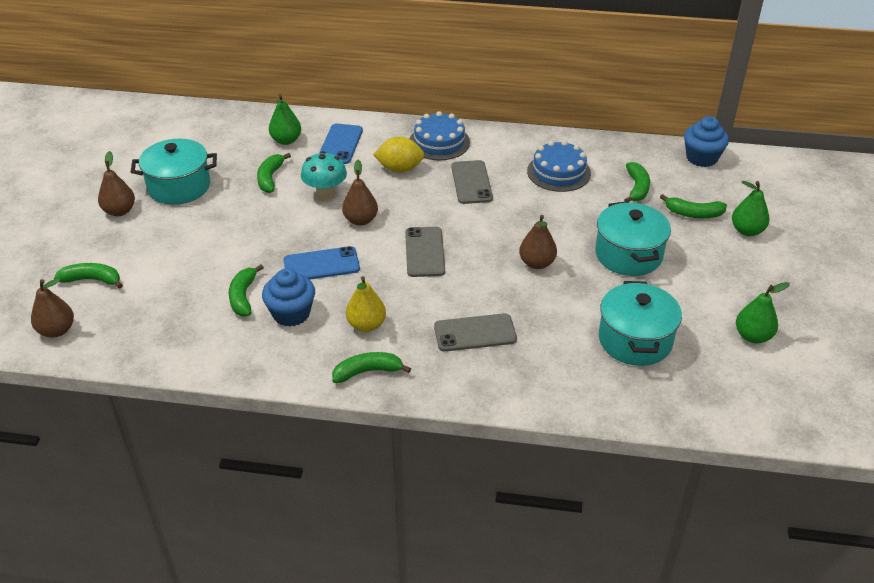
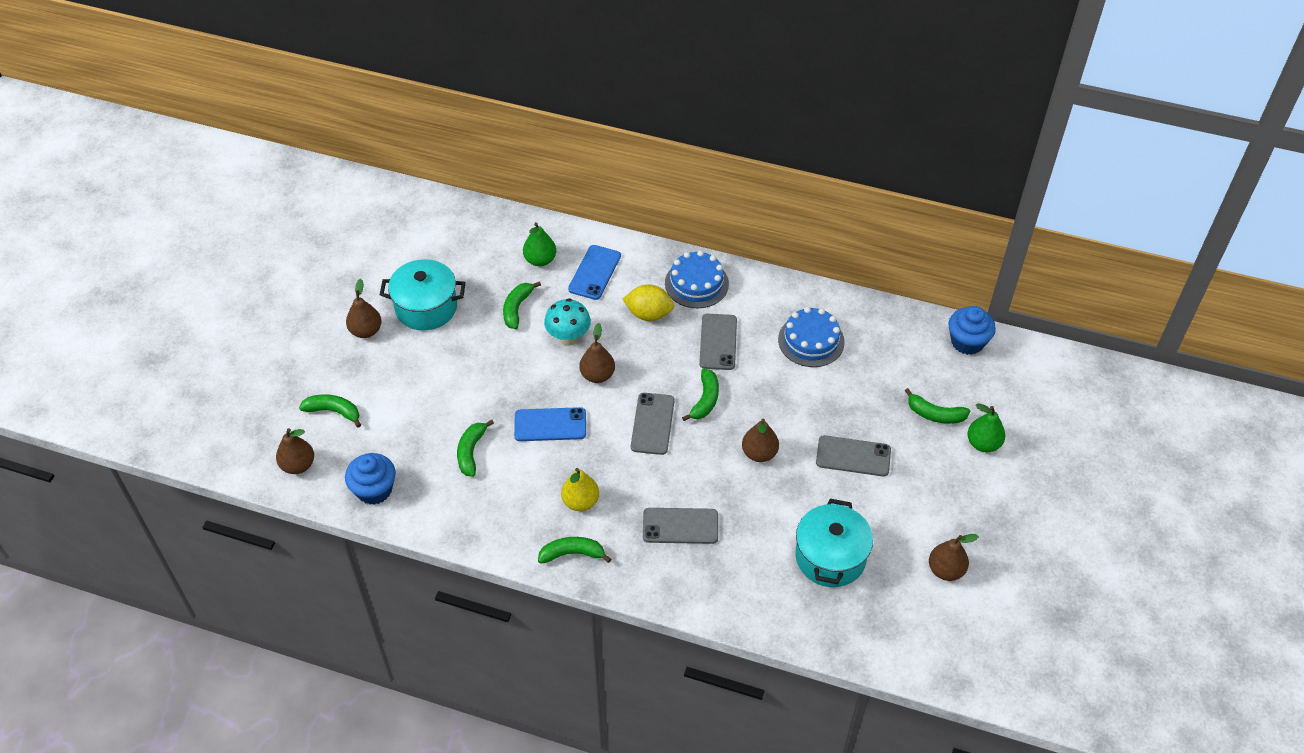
camera: 10 degrees right, 10 degrees up
(291, 313) = (513, 478): blue cupcake -> blue cupcake (374, 490)
(628, 255) = (853, 456): turquoise pot -> grey phone
(637, 188) = (886, 373): green banana -> green banana (705, 400)
(753, 336) = (946, 570): green pear -> brown pear

